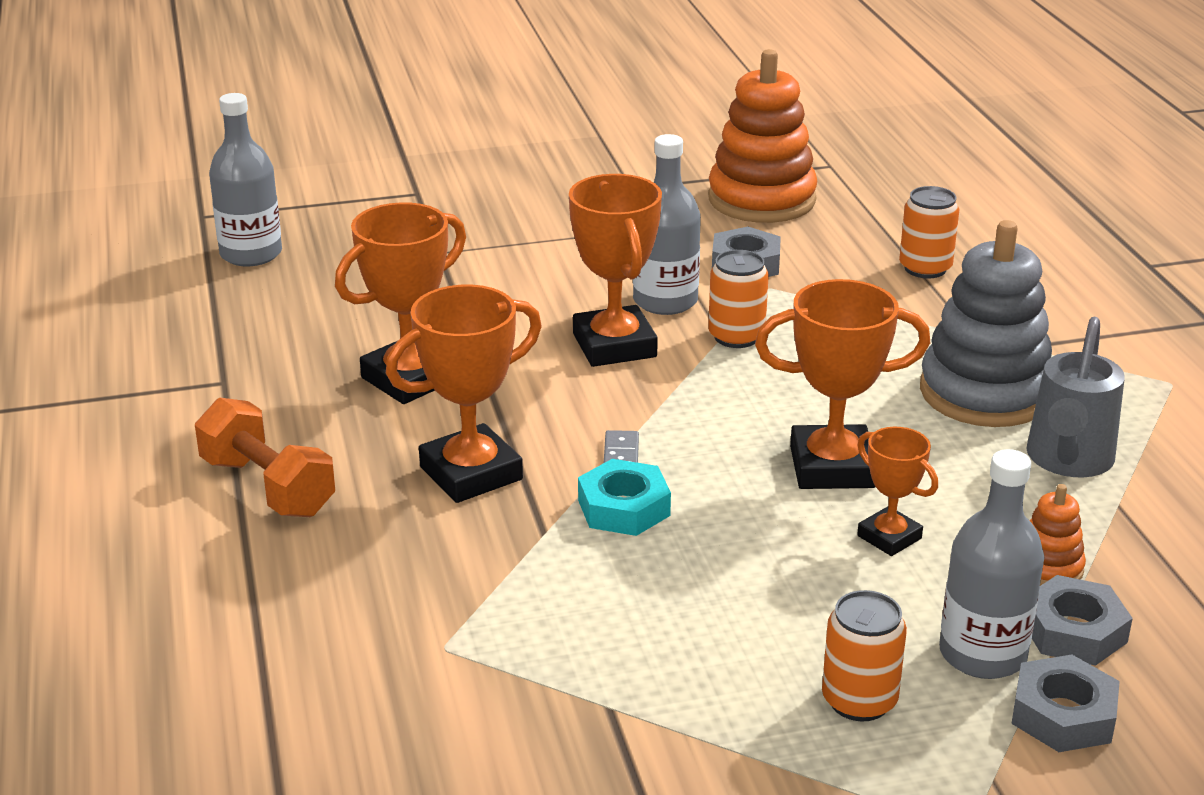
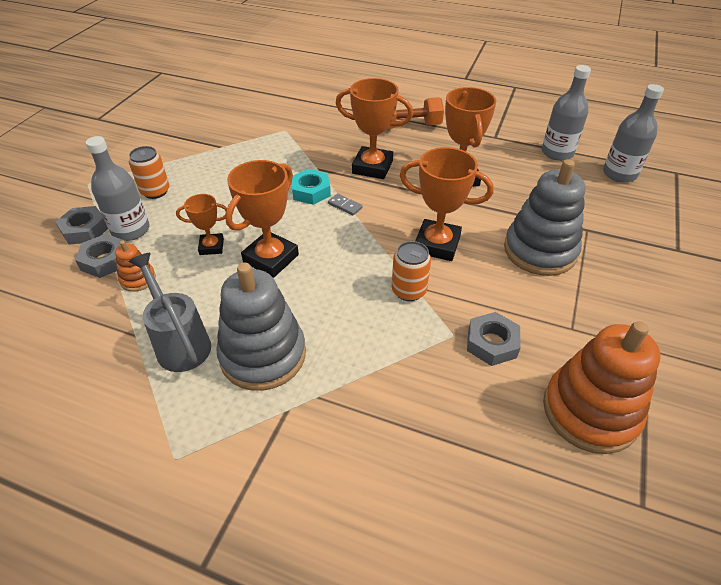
camera: 125 degrees right, 15 degrees up
(471, 473) = (372, 167): orange trophy -> orange trophy turned 75 degrees counterclockwise
(531, 272) = (540, 251): none -> grey stacking toy
(665, 301) = (469, 284): grey bottle -> grey bottle (557, 153)
(925, 268) = (419, 437): orange can -> none

